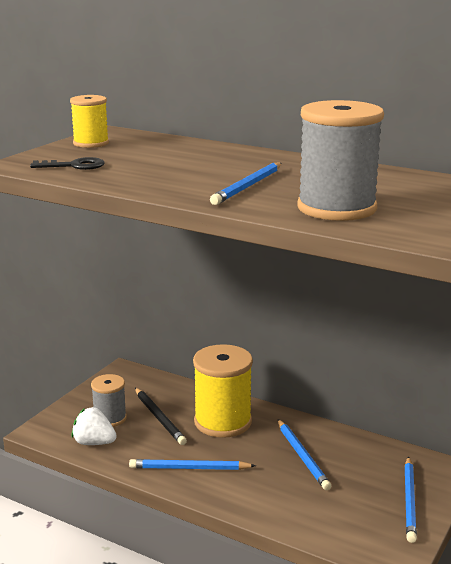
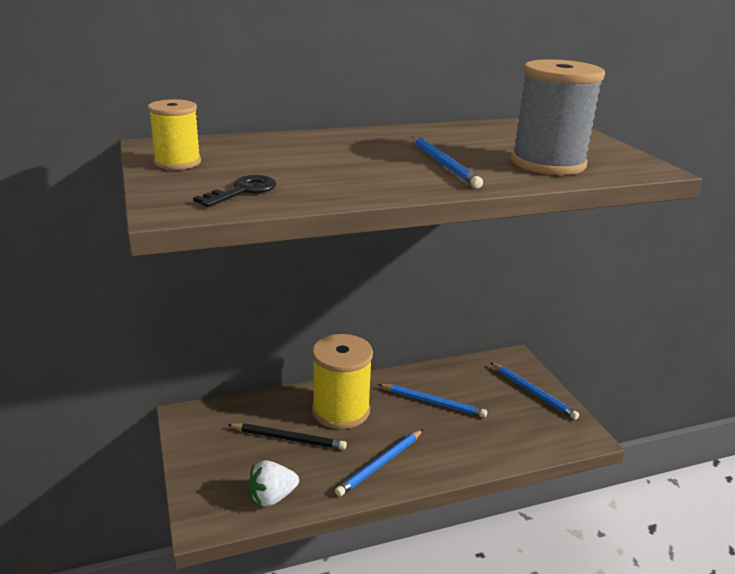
camera: 50 degrees left, 5 degrees up
(110, 418) = (248, 466): grey spool -> none

